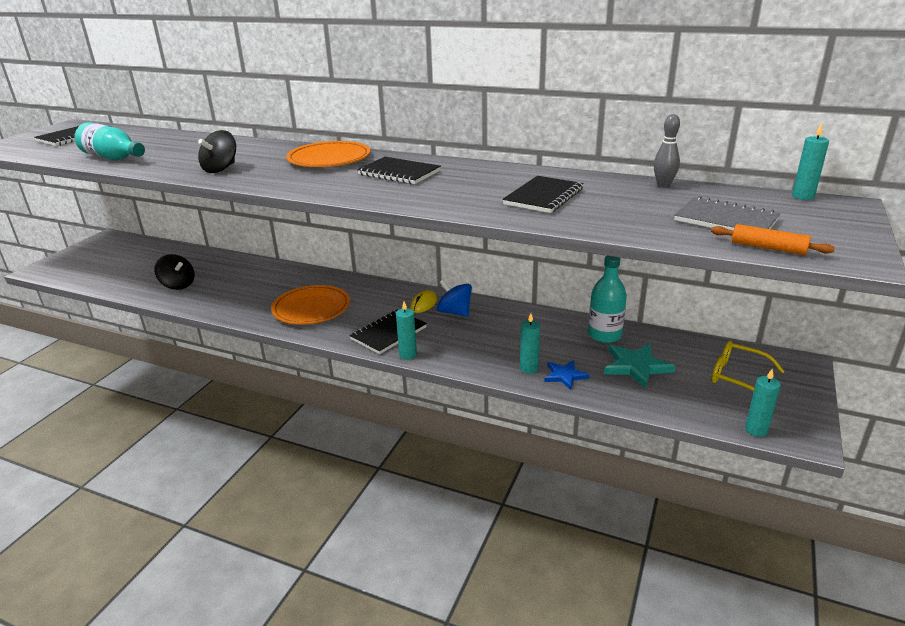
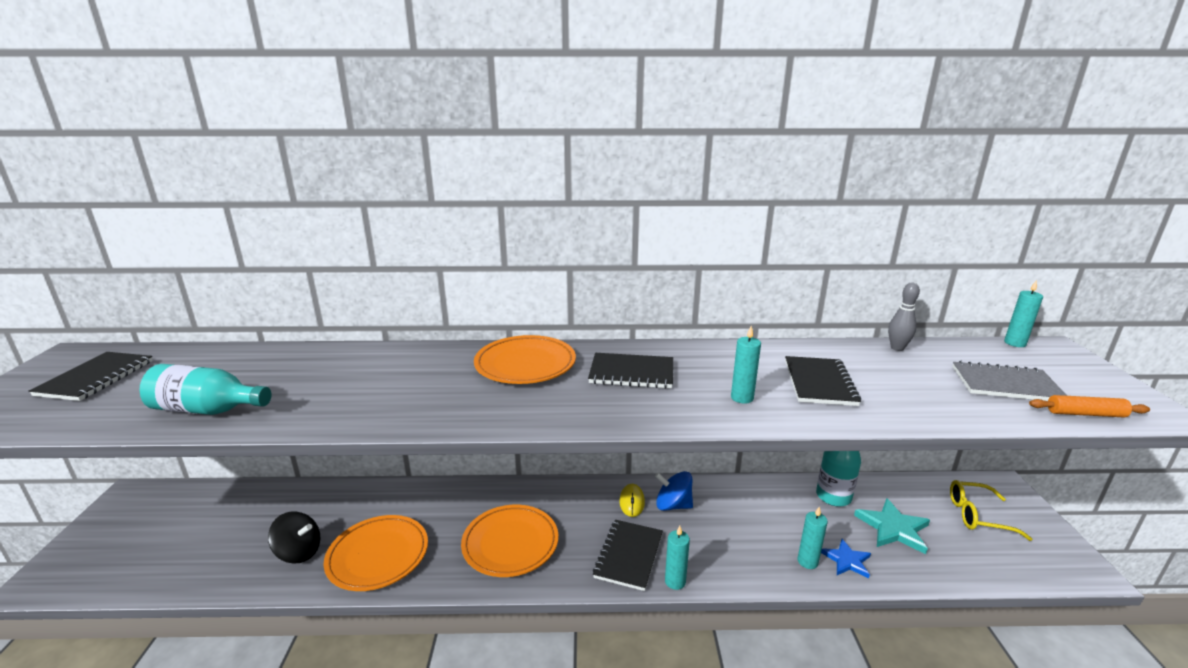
camera: 25 degrees left, 5 degrees down
(221, 169) = (399, 404): black spinning top -> none
(222, 297) = (378, 556): none -> orange plate
(756, 430) = (1049, 575): turquoise candle -> turquoise candle (742, 398)

